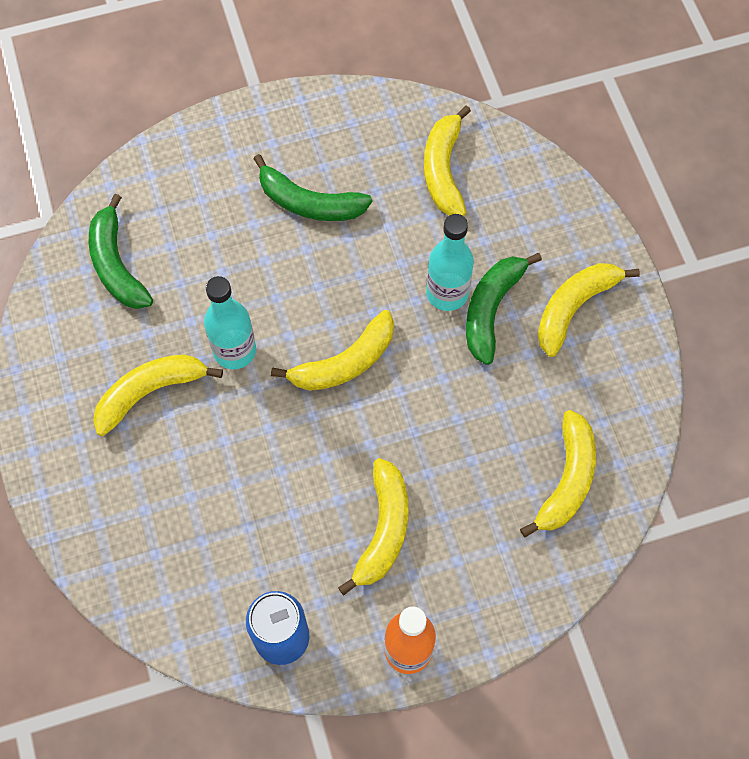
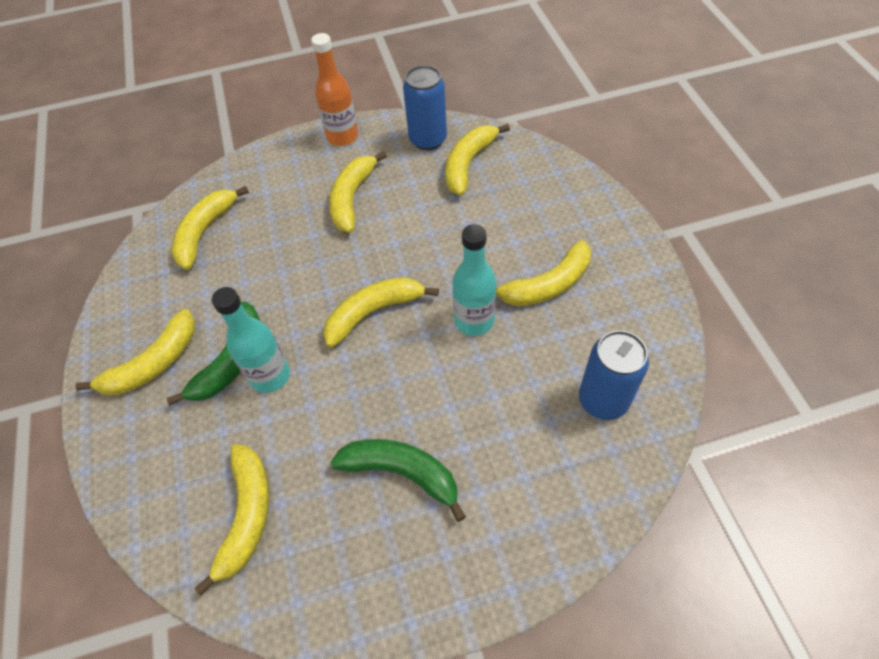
camera: 175 degrees left, 10 degrees down
(116, 265) = (603, 400): green banana -> blue can
(227, 586) = (468, 164): none -> yellow banana

